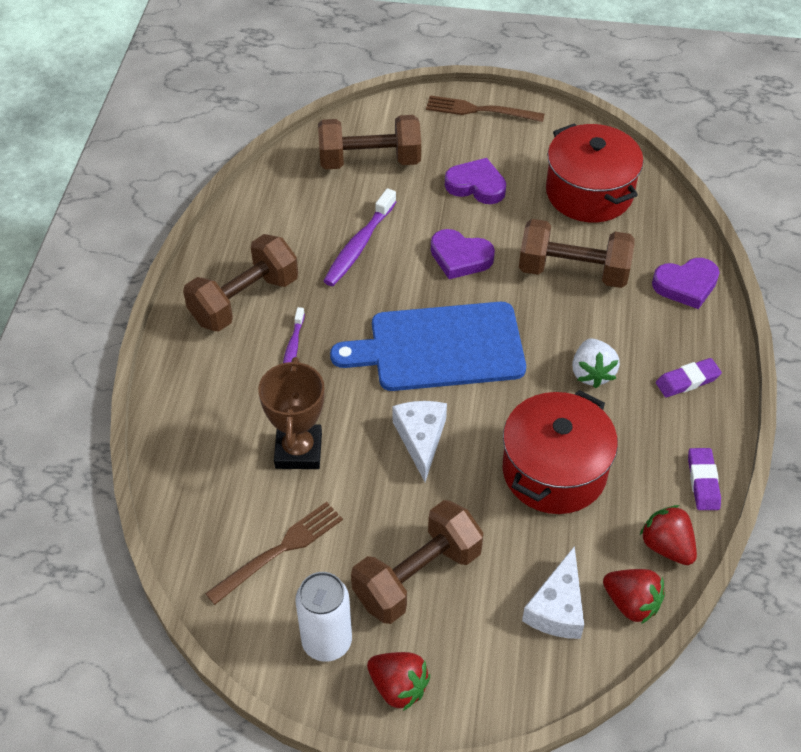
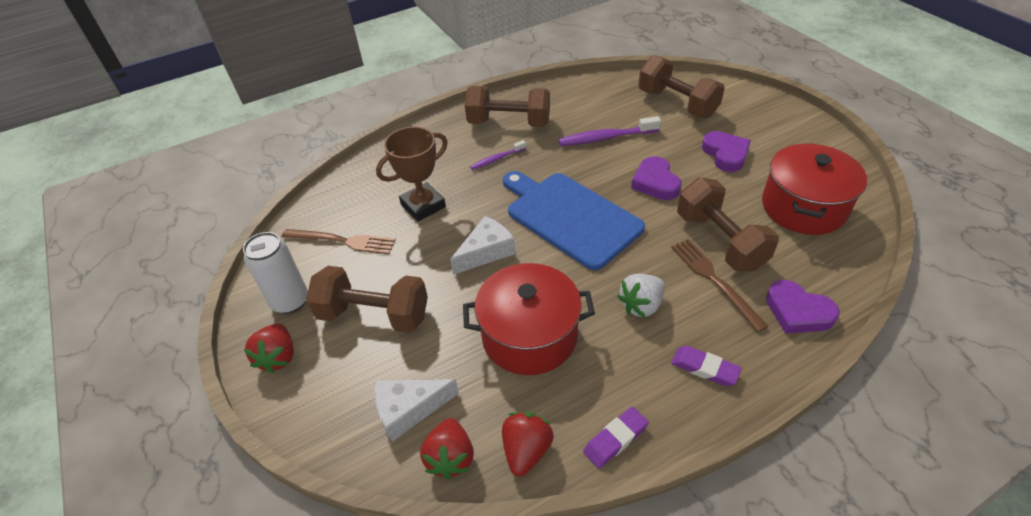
camera: 55 degrees right, 5 degrees down
(480, 110) = (790, 119): brown fork -> brown fork (714, 280)

